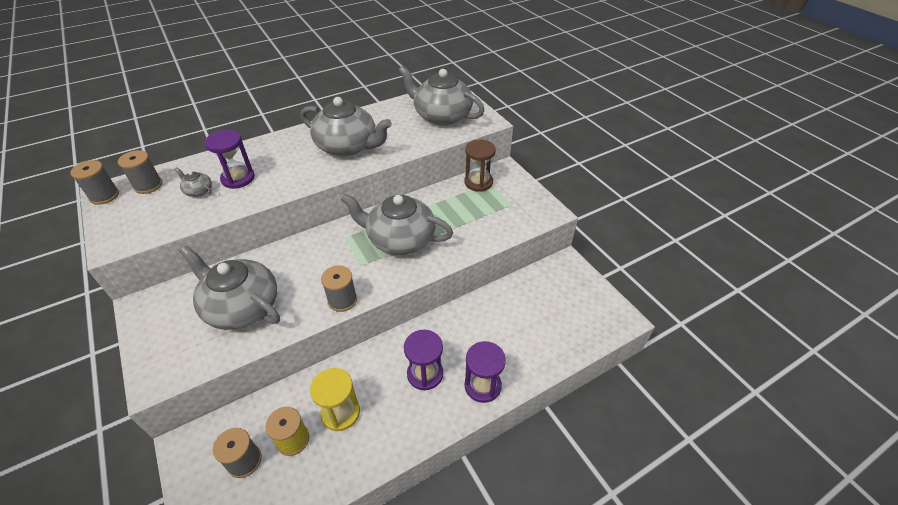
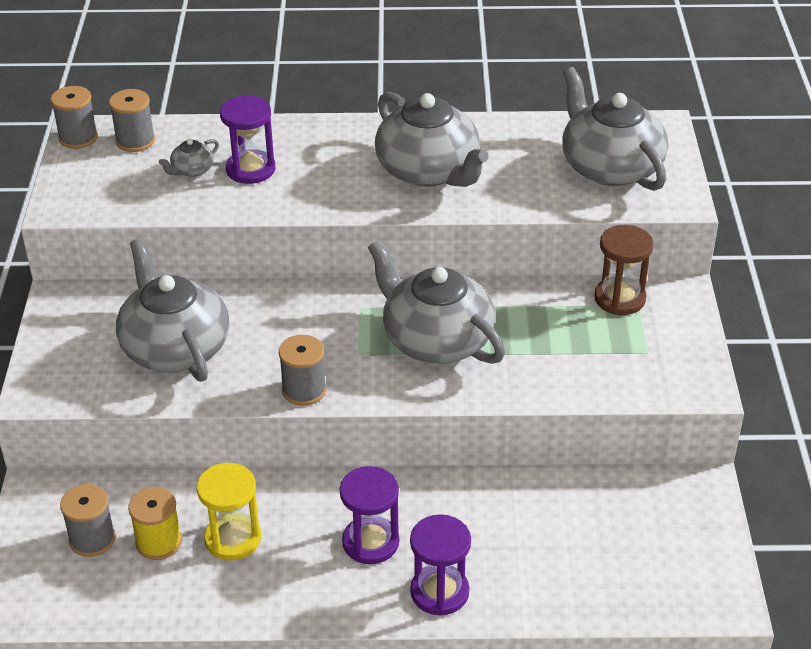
camera: 30 degrees right, 5 degrees down
(198, 191) = (192, 170): grey teapot -> grey teapot turned 105 degrees counterclockwise

